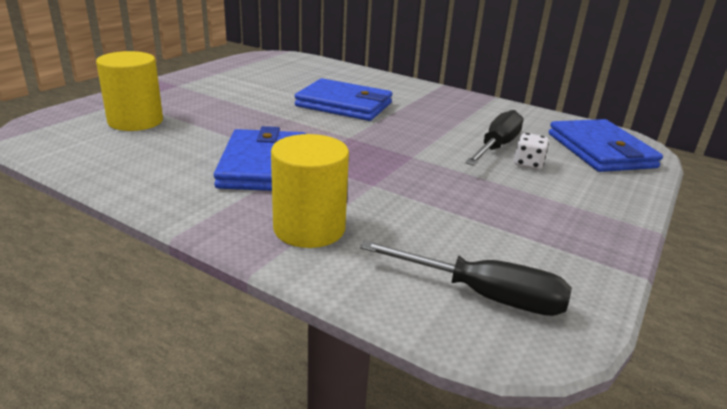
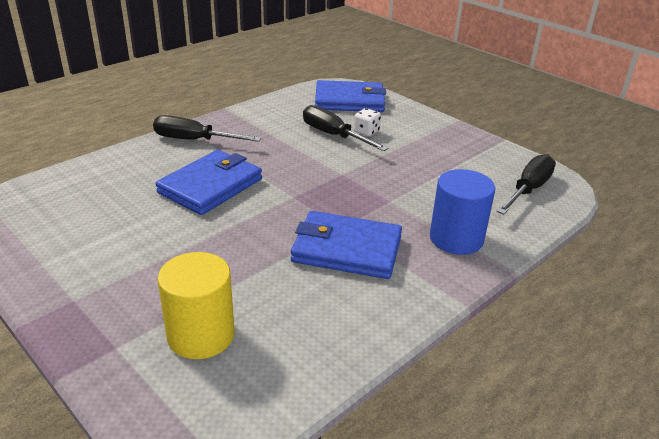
camera: 75 degrees left, 5 degrees up
(309, 228) = (456, 239): yellow cylinder -> blue cylinder
(418, 92) = (194, 140): none -> black screwdriver

